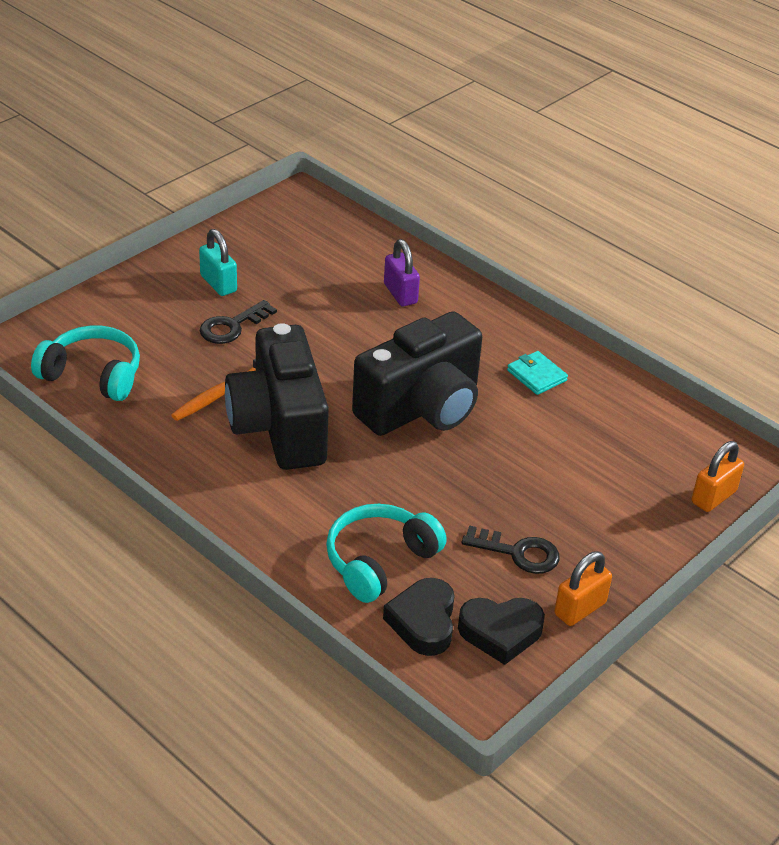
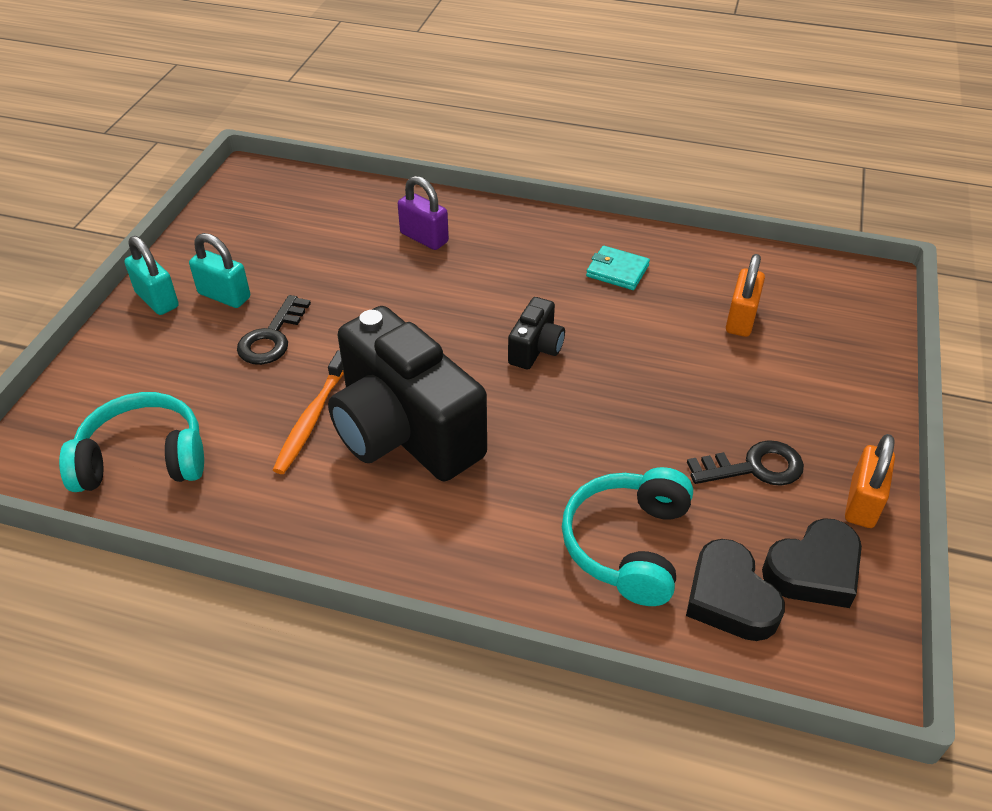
camera: 25 degrees left, 5 degrees up
(169, 269) = (157, 299): none -> turquoise padlock
(421, 408) = (536, 348): black camera -> black camera, size x0.44
(713, 497) = (870, 327): orange padlock -> orange padlock (741, 319)

